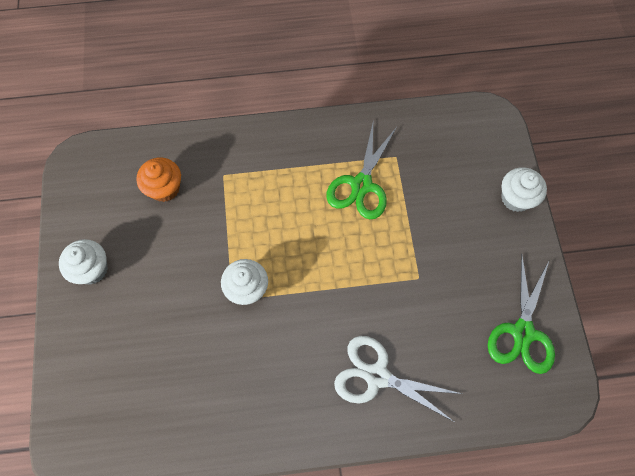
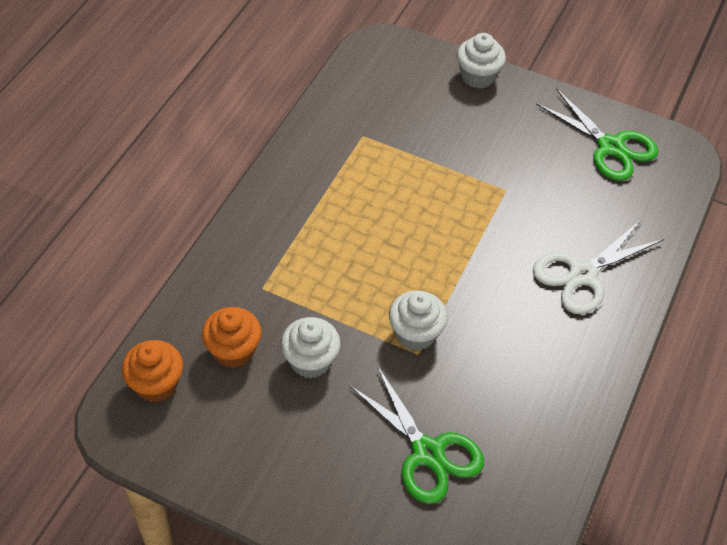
camera: 60 degrees left, 15 degrees down
(92, 269) = (280, 473): white cupcake -> white cupcake (310, 361)
(114, 162) = (156, 384): none -> orange cupcake
(361, 185) = (372, 178): green scissors -> green scissors (427, 452)

